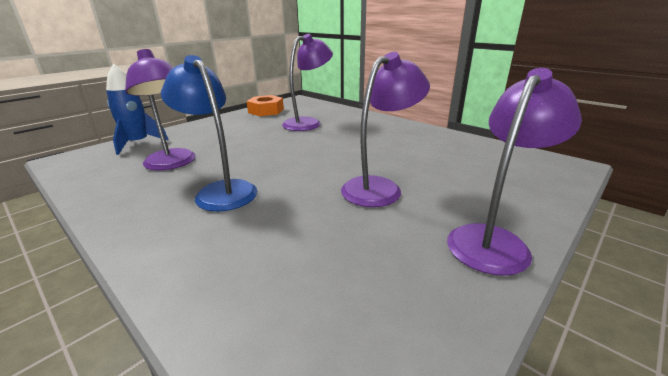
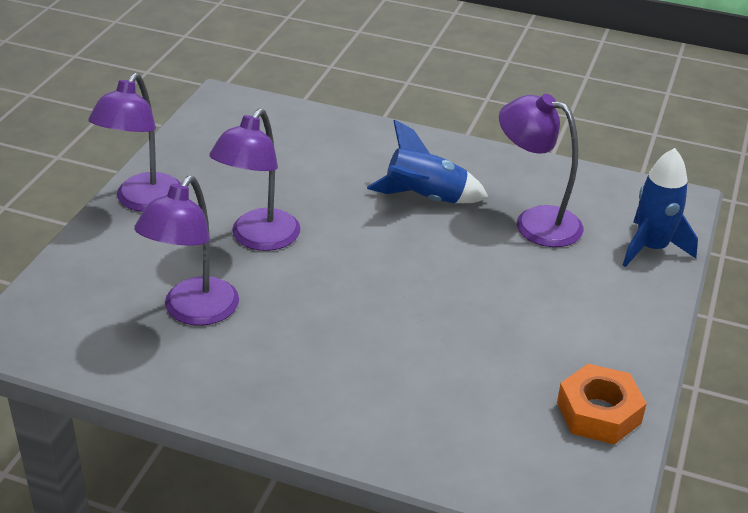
camera: 155 degrees right, 10 degrees up
(221, 191) = (425, 199): blue lamp -> blue rocket
(308, 123) = (459, 376): purple lamp -> purple lamp (193, 312)

